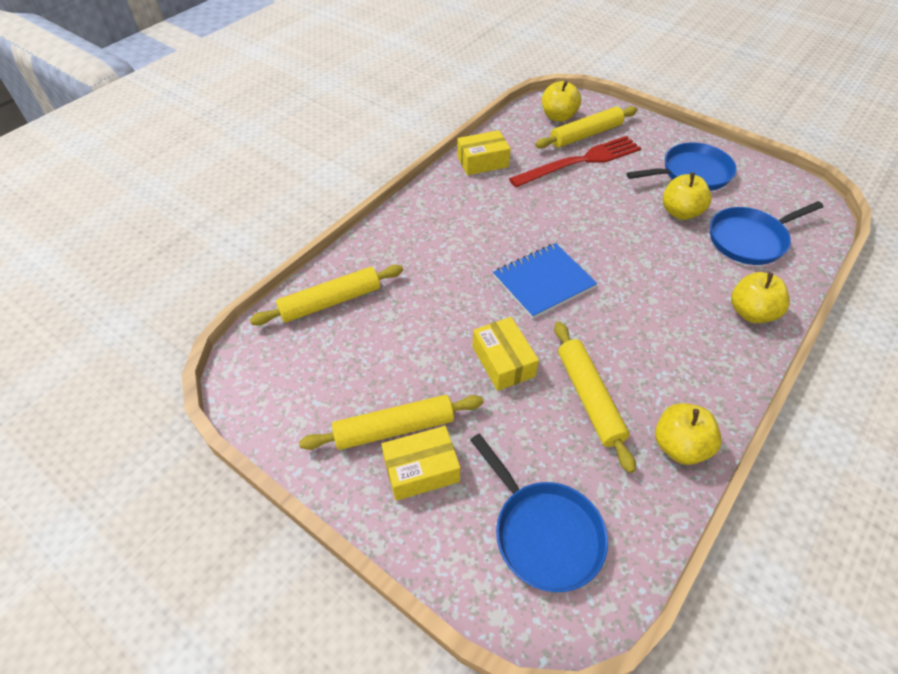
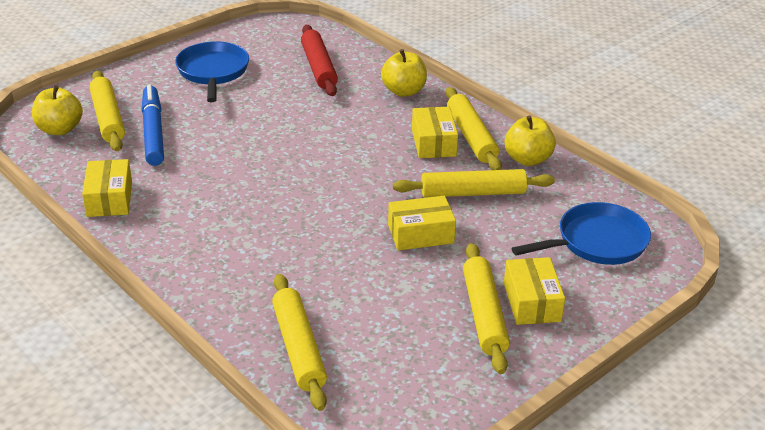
camera: 80 degrees left, 15 degrees down
(543, 282) = (326, 191): blue notebook -> none
(580, 161) = (153, 132): red fork -> blue marker
(665, 352) = (433, 143): none -> yellow box
(680, 212) = (266, 92): yellow apple -> none
(696, 384) = (471, 137): none -> yellow rolling pin
(750, 239) = (319, 67): blue pan -> red rolling pin

